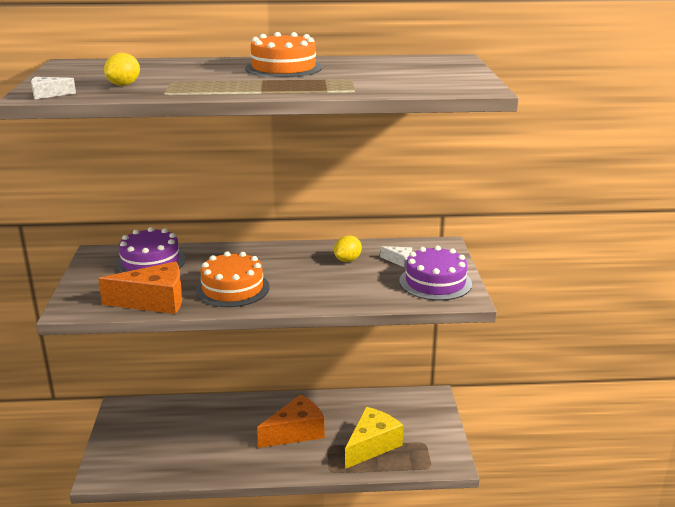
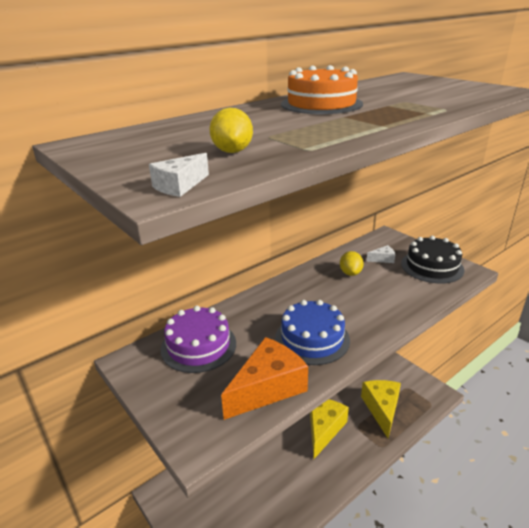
camera: 35 degrees left, 5 degrees up
(232, 288) = (312, 339): orange cake -> blue cake
(296, 432) = (323, 429): orange cheese -> yellow cheese
(435, 282) = (432, 266): purple cake -> black cake

